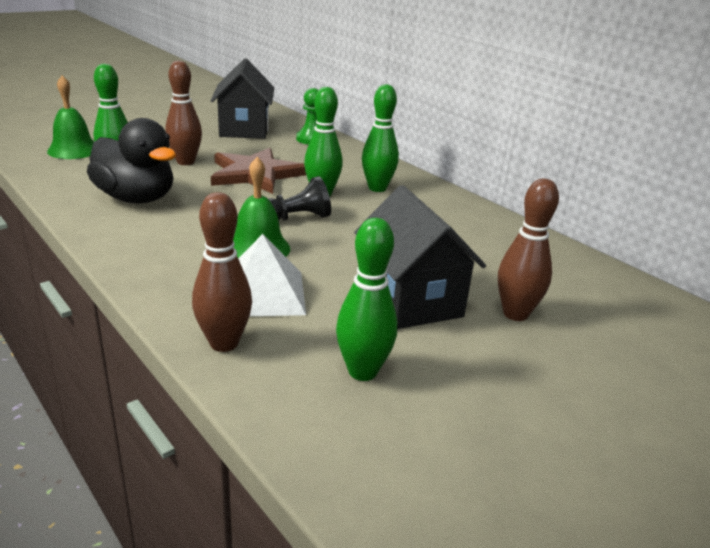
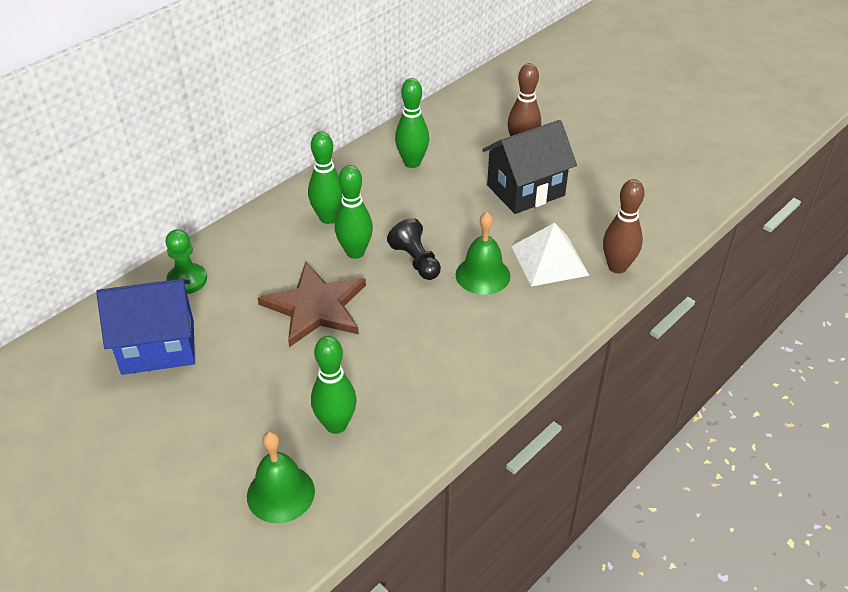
camera: 95 degrees left, 15 degrees up
(136, 198) = (411, 381): black duck -> none
(185, 162) = (295, 372): brown bowling pin -> none
(244, 129) = (158, 347): black house -> blue house
(362, 371) = (614, 206): green bowling pin -> green bowling pin (412, 162)

